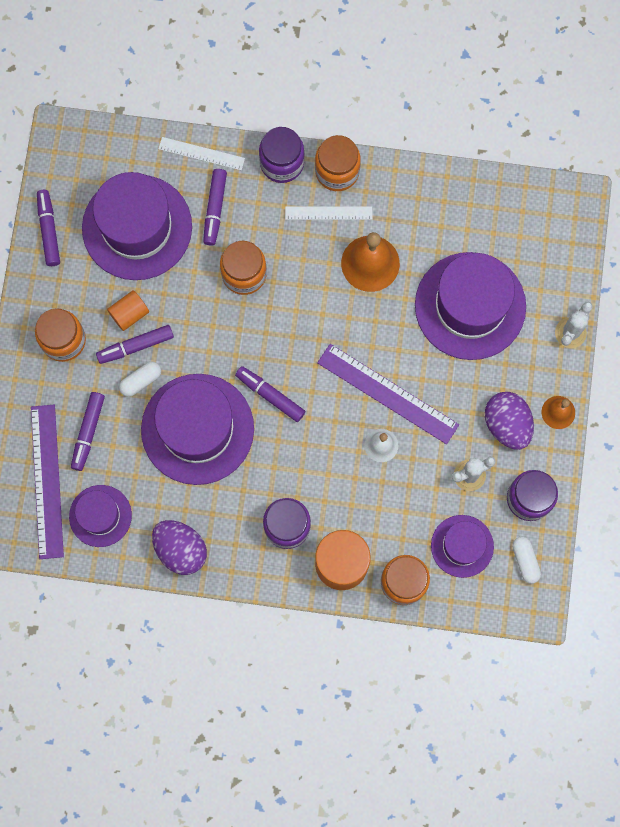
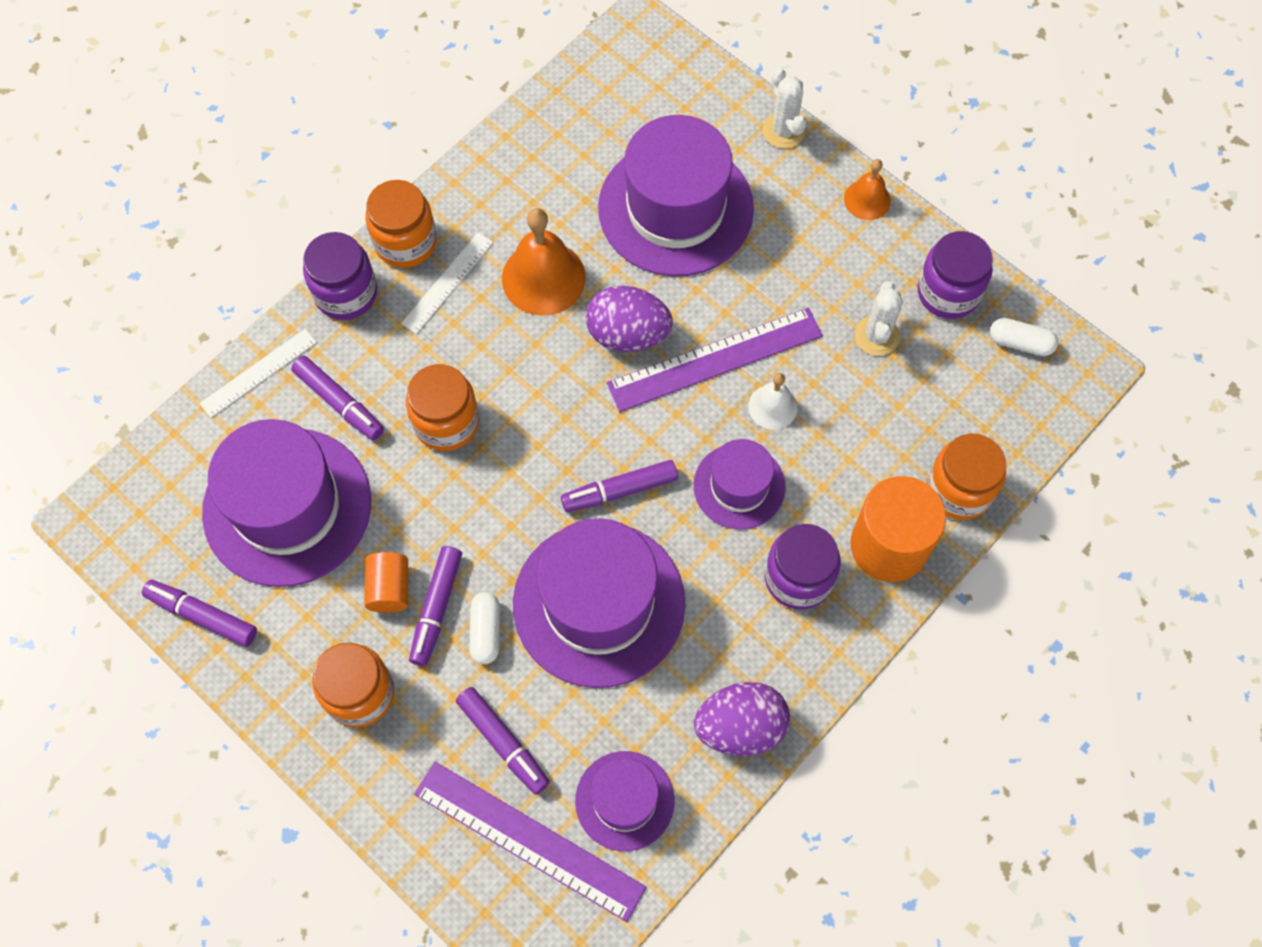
camera: 55 degrees left, 10 degrees down
(462, 546) = (957, 398): purple hat -> purple hat (739, 486)
(507, 424) = (844, 259): purple egg -> purple egg (628, 334)

